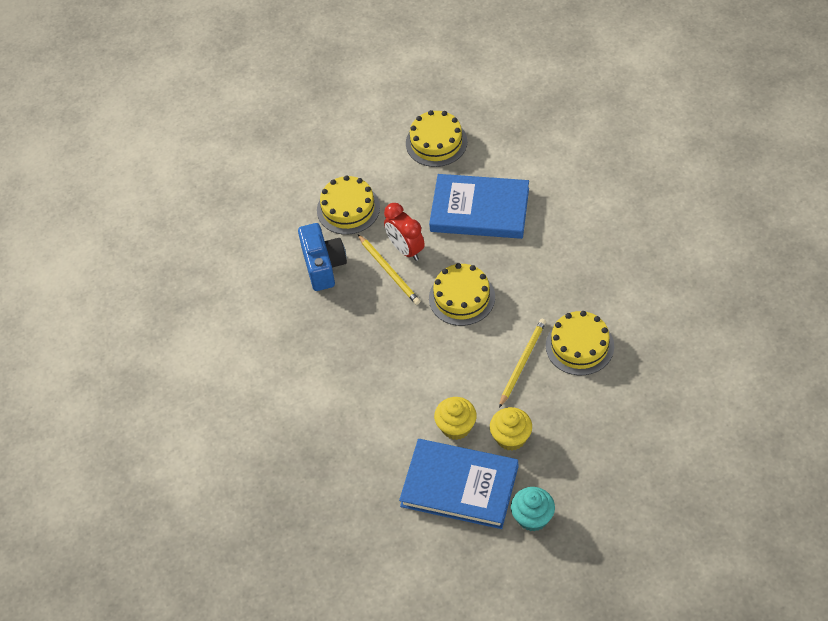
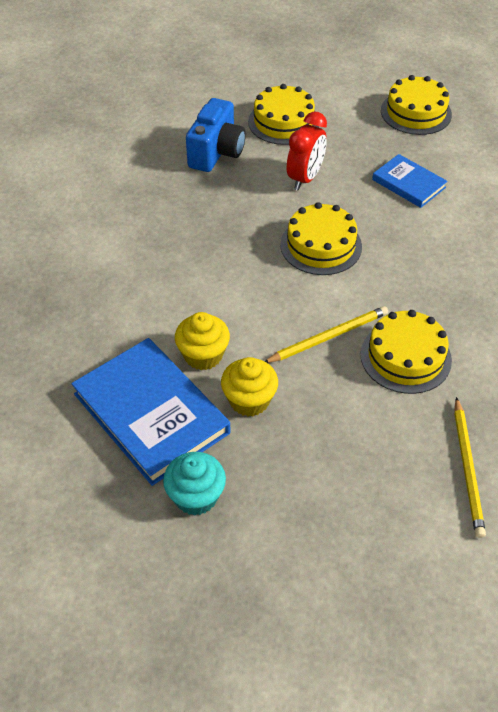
camera: 30 degrees right, 5 degrees down
(389, 271) = (272, 187): yellow pencil -> yellow pencil (467, 469)
(405, 249) = (305, 178): red clock -> red clock turned 150 degrees counterclockwise
(479, 210) = (408, 183): blue book -> blue book, size x0.55

